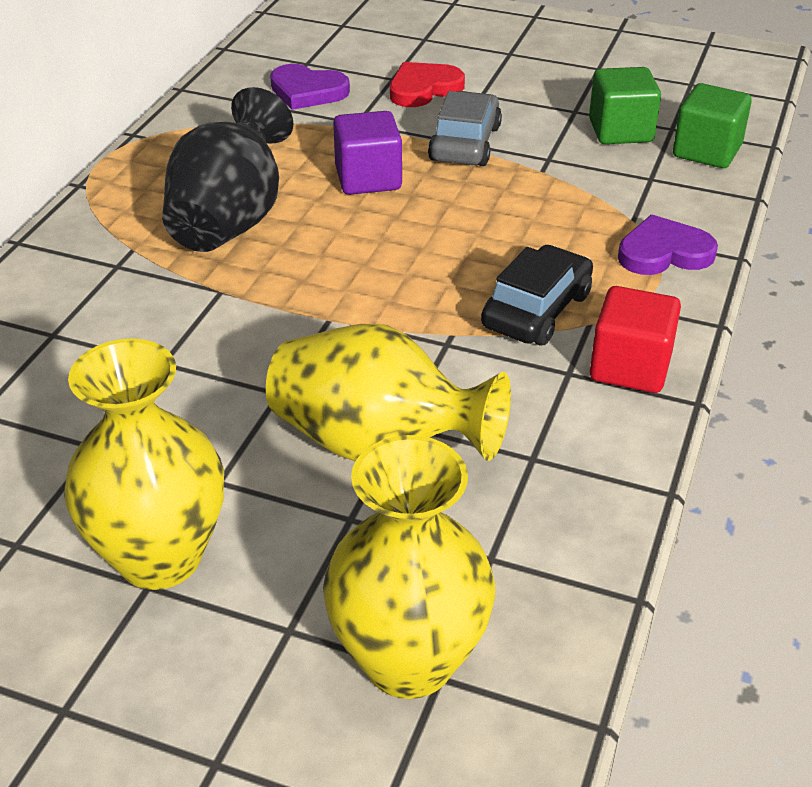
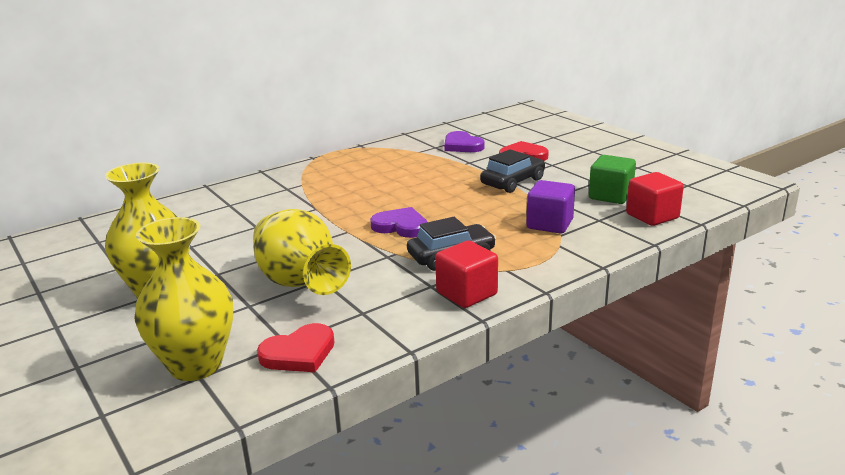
camera: 35 degrees right, 15 degrees down
(230, 221) = (356, 185): black vase -> none
(368, 178) = (442, 184): purple cube -> purple cube (549, 224)
(465, 143) = (512, 182): grey car -> black car
(532, 566) = (299, 353): none -> red heart
(664, 252) = (558, 252): purple heart -> purple heart (401, 226)
(707, 151) = (652, 216): green cube -> red cube

